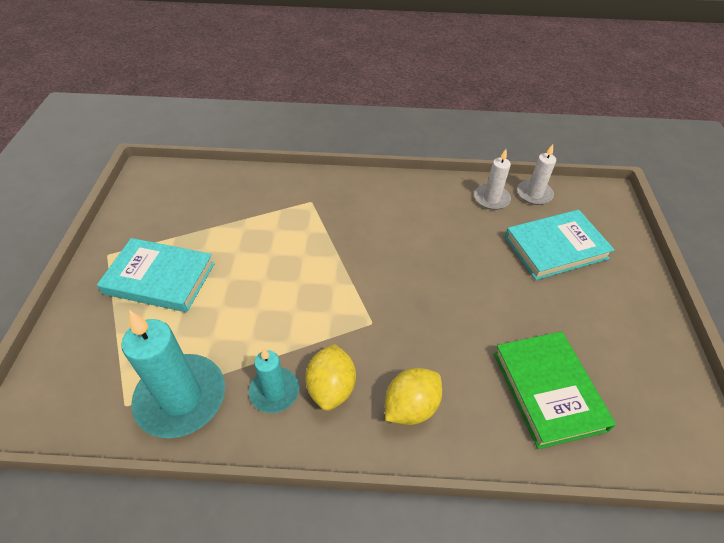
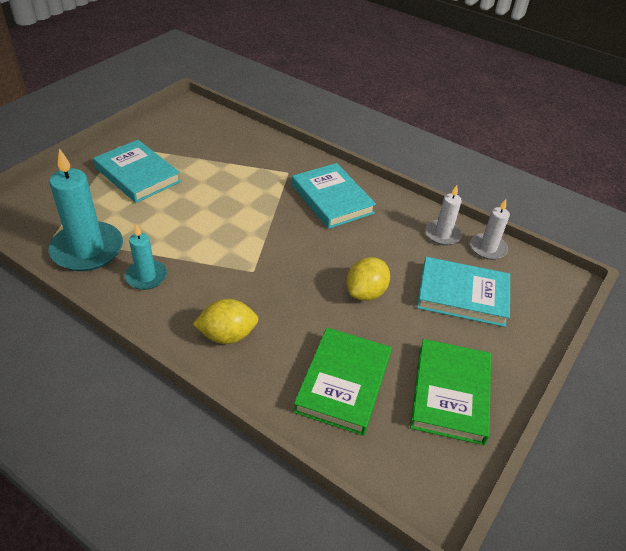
camera: 30 degrees right, 5 degrees down
(331, 388) = (185, 294): yellow lemon -> yellow lemon (366, 292)
(374, 210) = (332, 199): none -> turquoise book
(629, 345) = (450, 394): none -> green book

